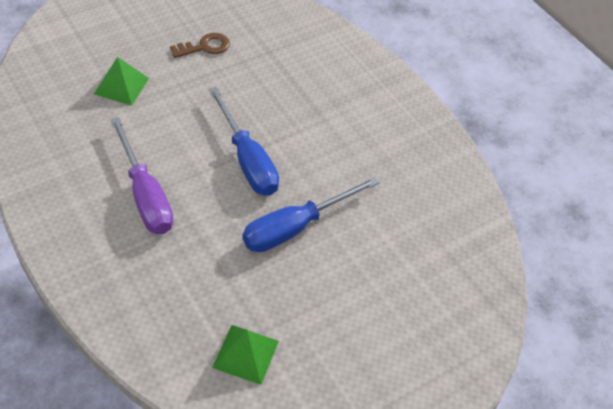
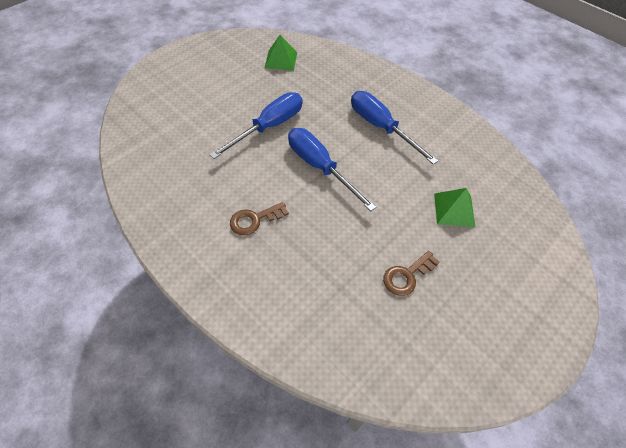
camera: 170 degrees right, 5 degrees up
(145, 195) = (381, 127): purple screwdriver -> blue screwdriver
(336, 120) = (254, 220): none -> brown key

